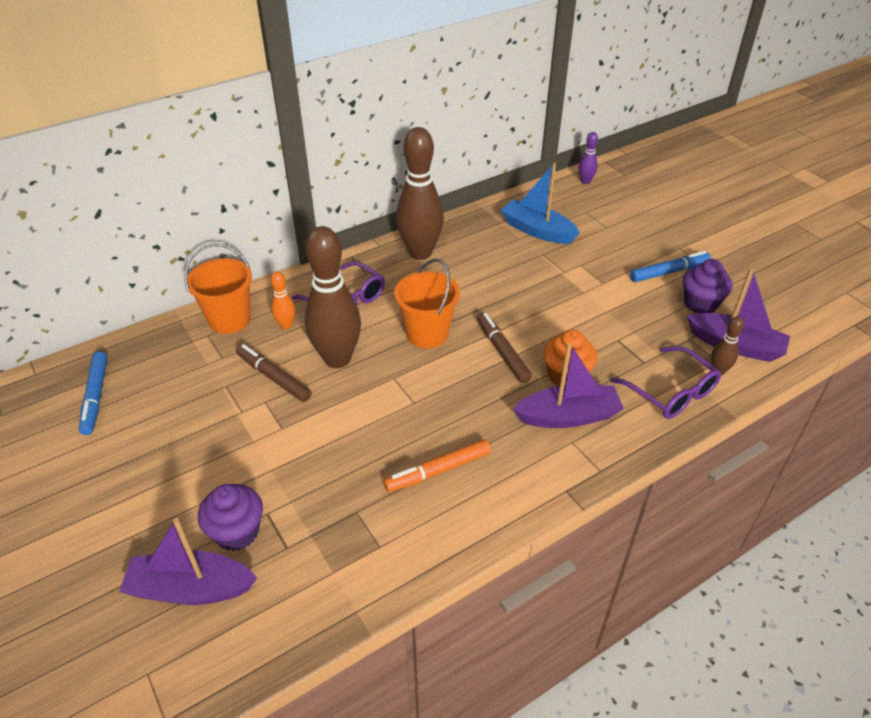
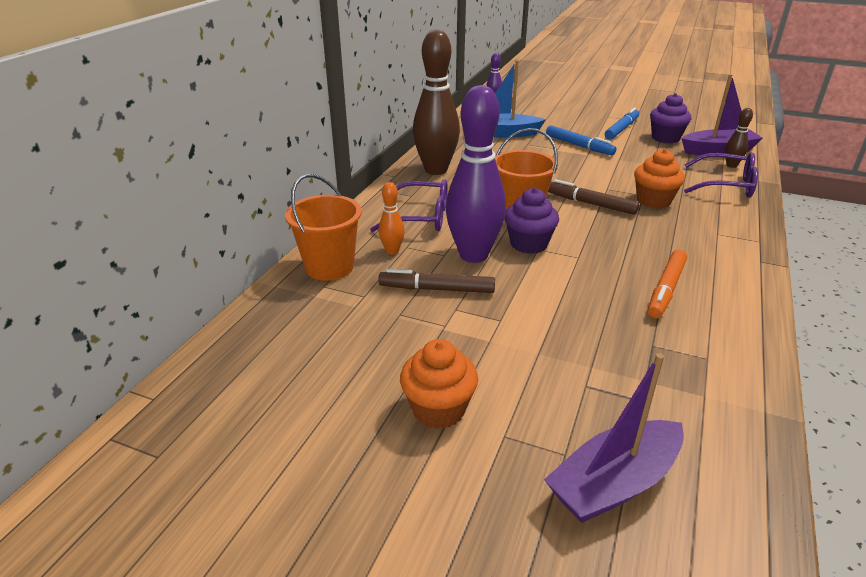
camera: 35 degrees left, 10 degrees down
(95, 397) = (266, 384): blue marker -> blue marker (579, 146)
(161, 473) = (438, 409): none -> orange cupcake
(237, 532) = (583, 414): purple cupcake -> purple cupcake (528, 244)
(337, 359) = (473, 255): brown bowling pin -> purple bowling pin
(568, 416) = (692, 221): purple boat -> none

